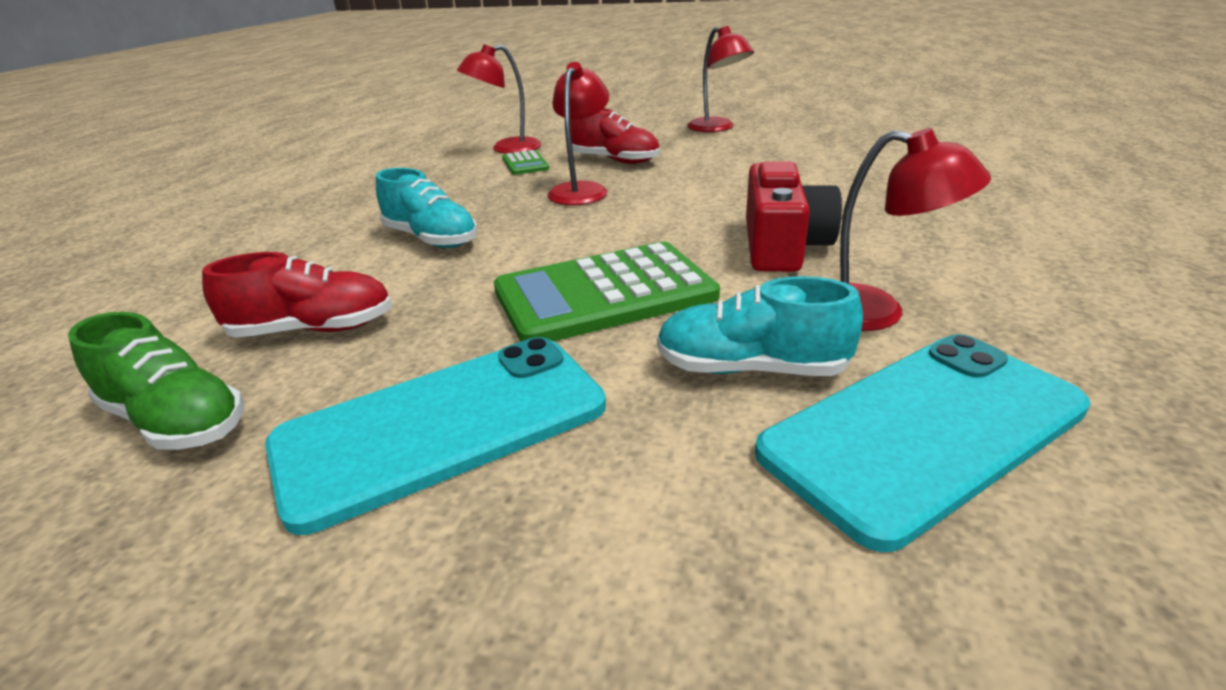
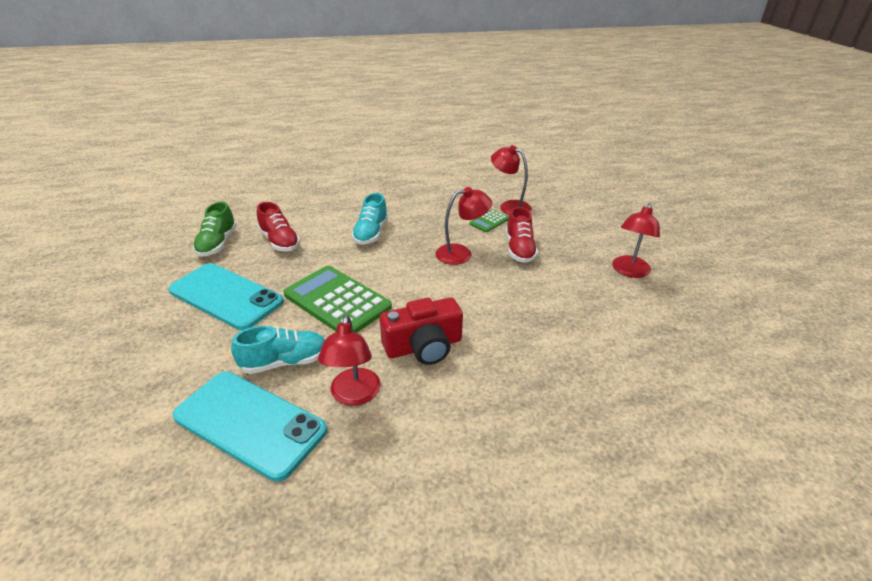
camera: 60 degrees right, 5 degrees up
(751, 368) = (285, 362): turquoise shoe -> turquoise shoe turned 90 degrees clockwise

